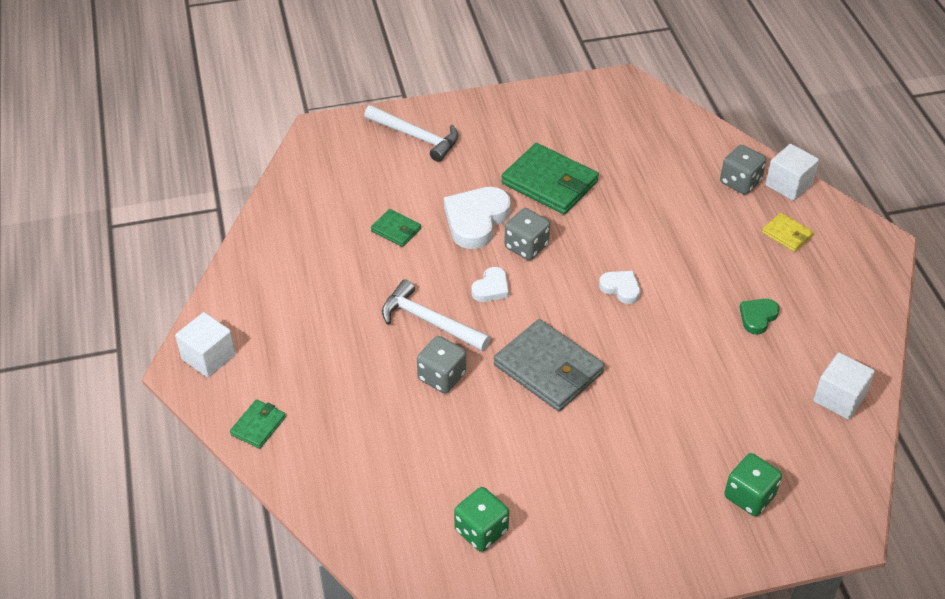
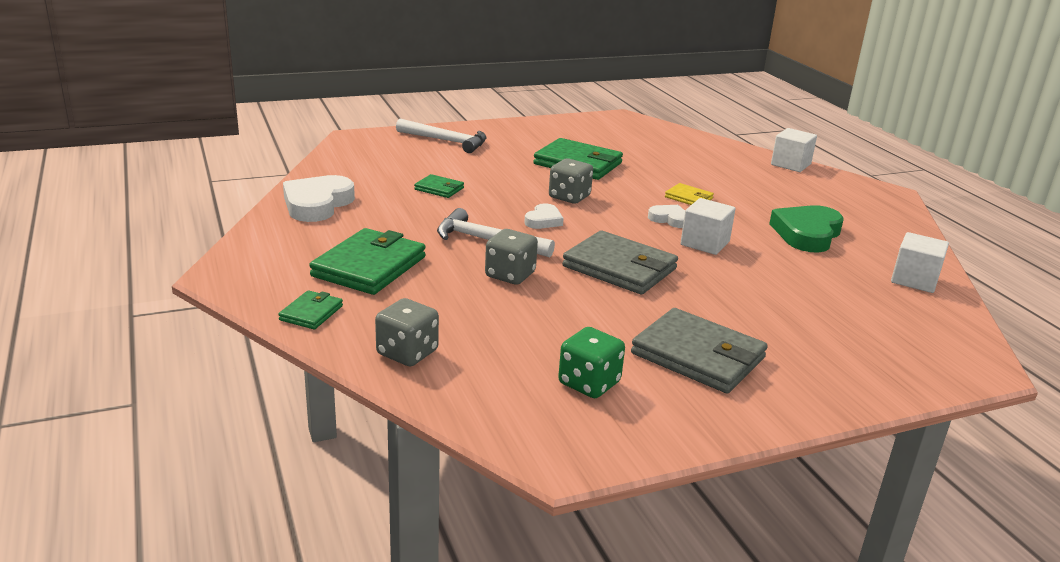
camera: 10 degrees left, 20 degrees down
(208, 357) = (250, 267): white cube -> white cube (705, 243)
(314, 359) = (369, 266): none -> green wallet
(476, 220) = (516, 183): white heart -> white heart (317, 204)
(586, 500) = (698, 356): none -> grey wallet
(740, 182) = (748, 163): grey dice -> grey dice (407, 353)
(749, 496) = (868, 347): green dice -> none
(757, 317) = (807, 234): green heart -> green heart, size x1.86
(787, 234) = (805, 189): yellow wallet -> yellow wallet (688, 198)

